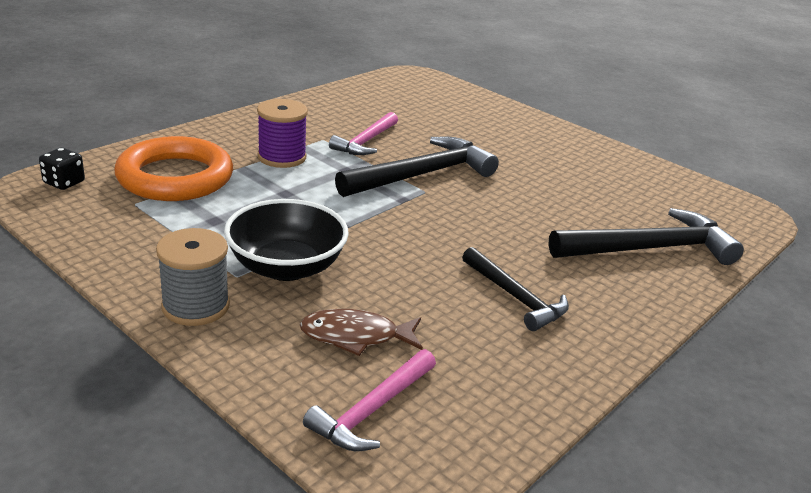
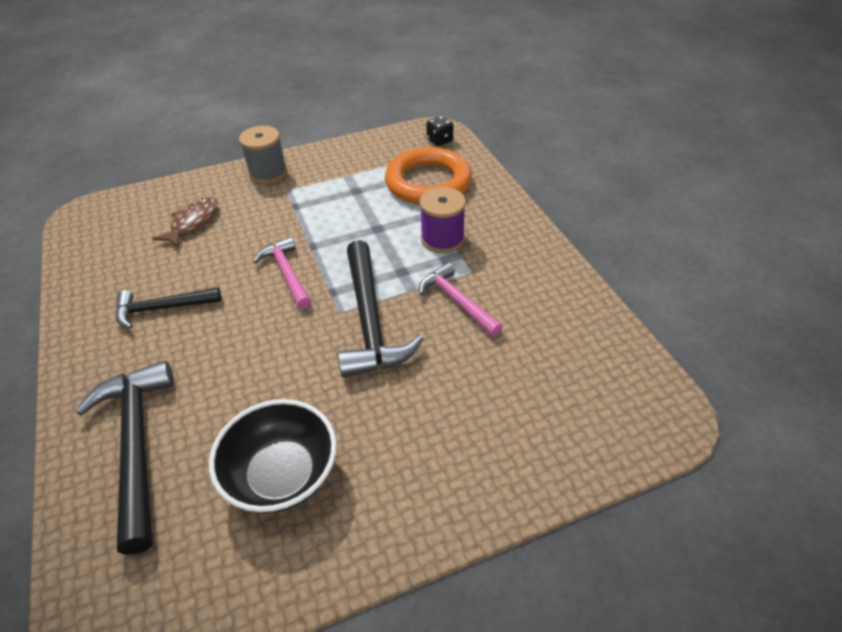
camera: 120 degrees right, 15 degrees up
(286, 267) = (281, 210): black bowl -> black bowl (282, 474)
(371, 410) = (136, 213): pink hammer -> pink hammer (287, 273)
(650, 249) = (137, 445): black hammer -> black hammer turned 150 degrees clockwise

